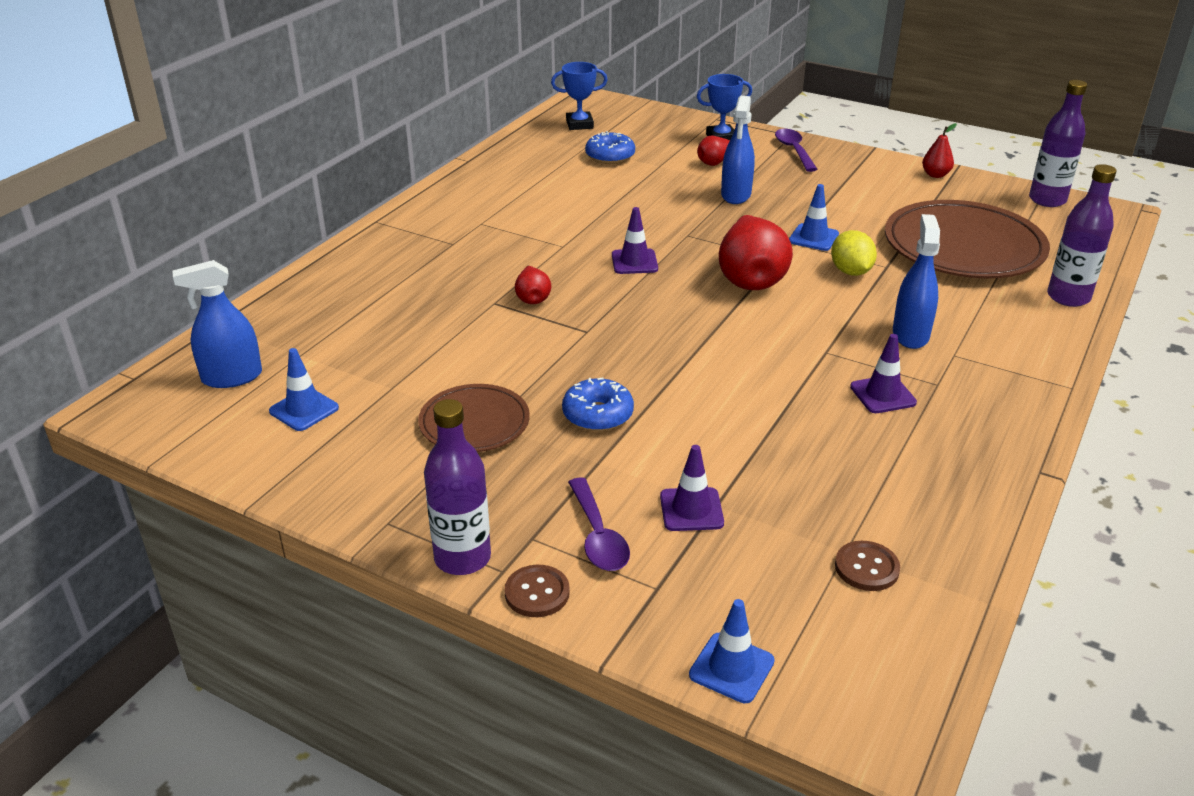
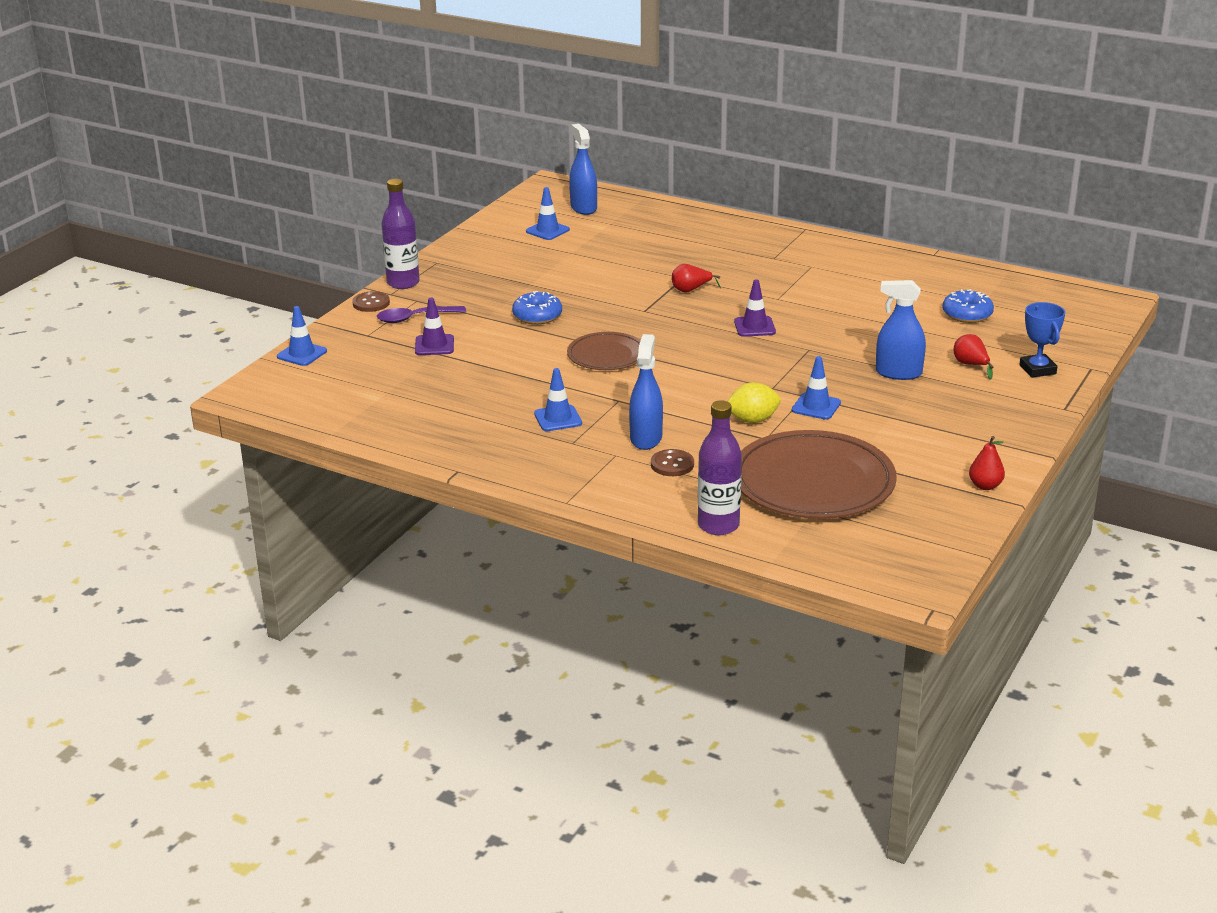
camera: 90 degrees right, 5 degrees down
(474, 423) = (530, 279): brown plate -> brown plate (607, 355)
(579, 124) = (1040, 299): blue trophy -> none
(750, 278) = (733, 374): red pear -> none
(794, 150) = (1020, 408): purple spoon -> none
(866, 568) = (370, 397): brown button -> brown button (672, 464)
(882, 395) = (558, 418): purple traffic cone -> blue traffic cone
(910, 335) = (646, 438): blue spray bottle -> blue spray bottle turned 90 degrees counterclockwise
(1047, 200) = (939, 548): purple bottle -> none

